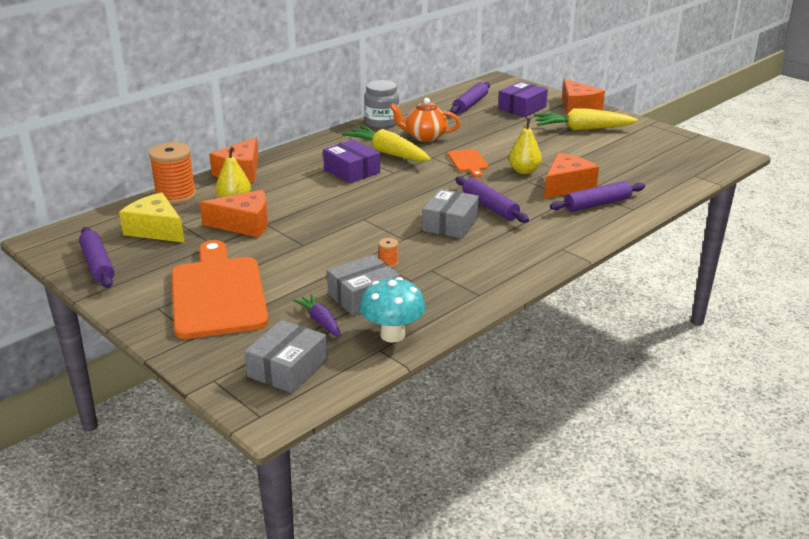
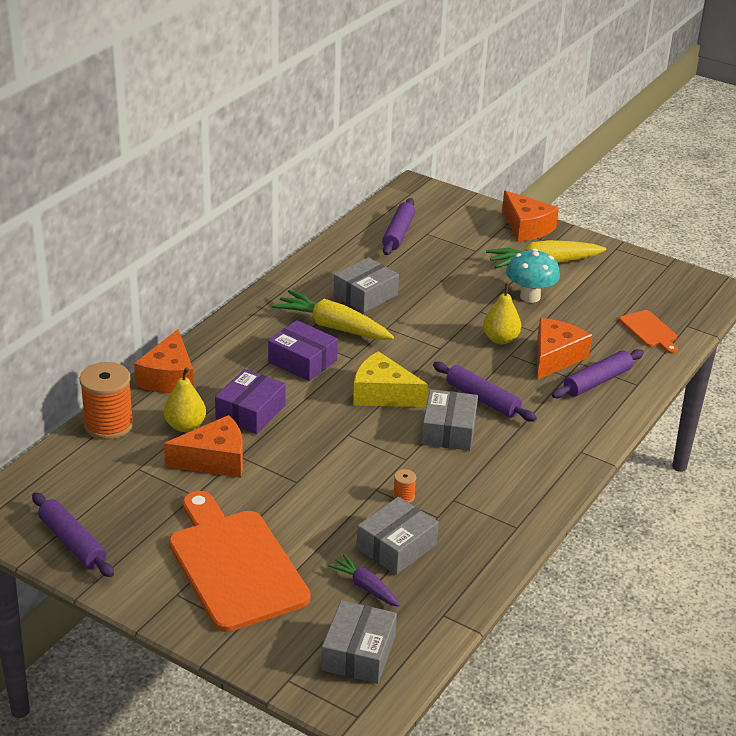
camera: 15 degrees left, 5 degrees up
(156, 230) = (113, 481): yellow cheese -> yellow cheese (383, 394)
(381, 123) = (304, 276): grey jar -> none
(392, 335) = (448, 594): turquoise mushroom -> turquoise mushroom (530, 297)
(424, 137) = (365, 295): orange teapot -> grey box
(468, 162) = (432, 332): orange cutting board -> orange cutting board (649, 331)
(522, 108) = (462, 234): purple box -> purple box (250, 412)

